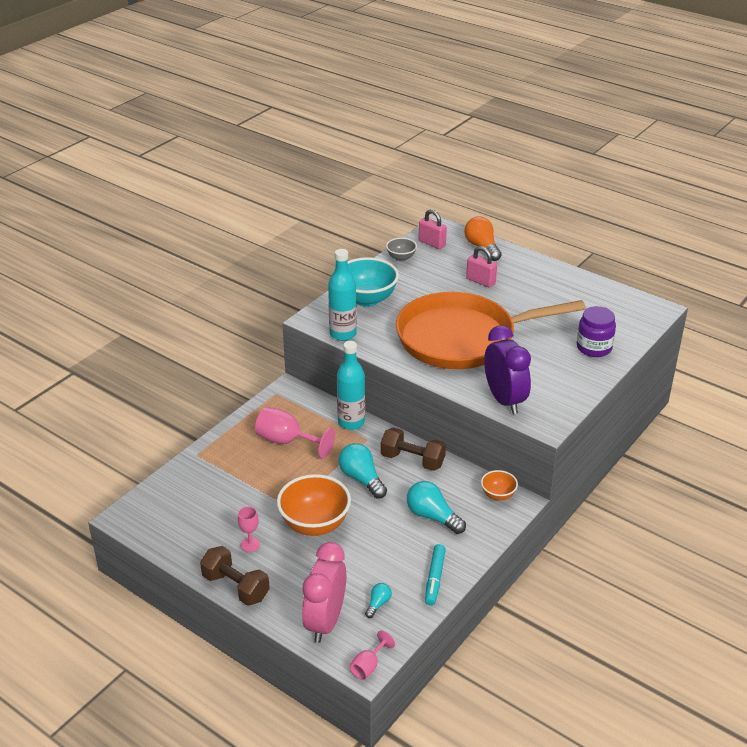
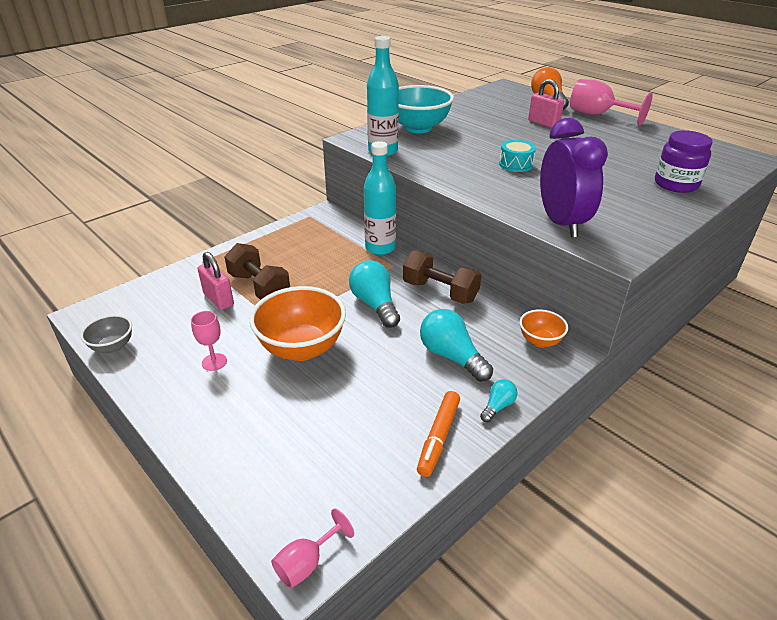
camera: 10 degrees right, 0 degrees up
(236, 587) = (171, 413): brown dumbbell -> brown dumbbell (259, 287)
(287, 441) = (304, 259): pink goblet -> pink goblet (597, 115)
(325, 622) = (268, 479): pink clock -> none
(378, 604) = (350, 463): turquoise light bulb -> turquoise light bulb (498, 406)
(401, 258) = (462, 103): grey bowl -> grey bowl (113, 347)
(432, 243) = (496, 95): pink padlock -> pink padlock (218, 299)
(435, 578) = (438, 438): turquoise marker -> orange marker
(462, 338) = (516, 164): orange pan -> turquoise drum

